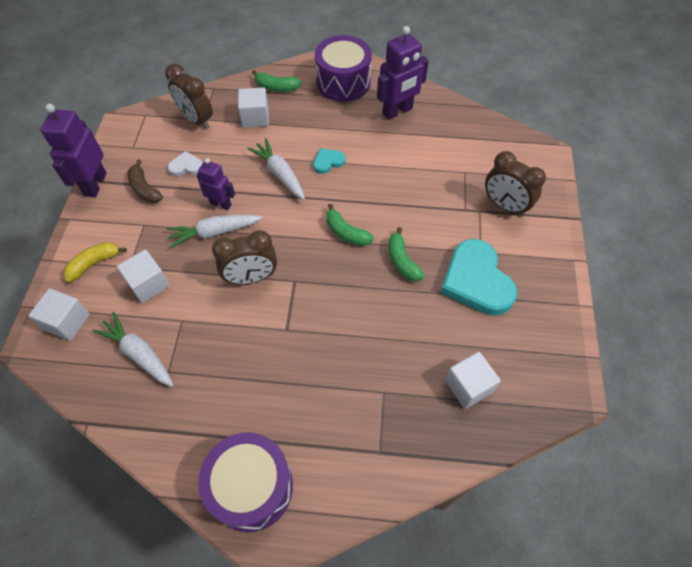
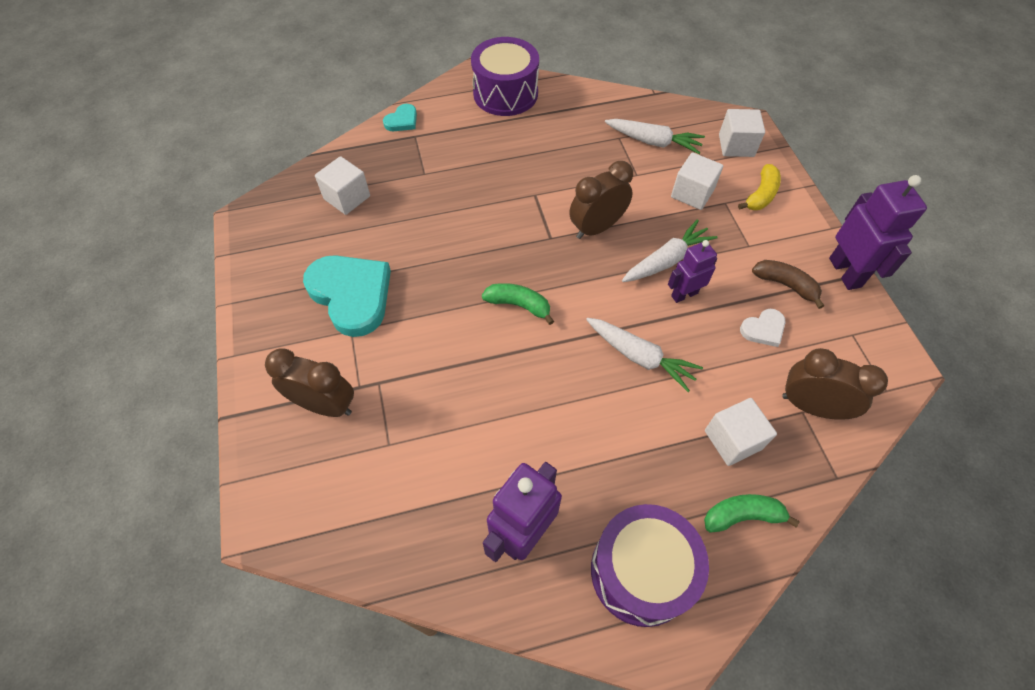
camera: 160 degrees right, 0 degrees up
(221, 204) = (684, 294): purple robot -> purple robot turned 150 degrees clockwise
(328, 162) = (587, 397): turquoise heart -> turquoise heart (402, 120)
(402, 261) = (442, 292): green banana -> none

